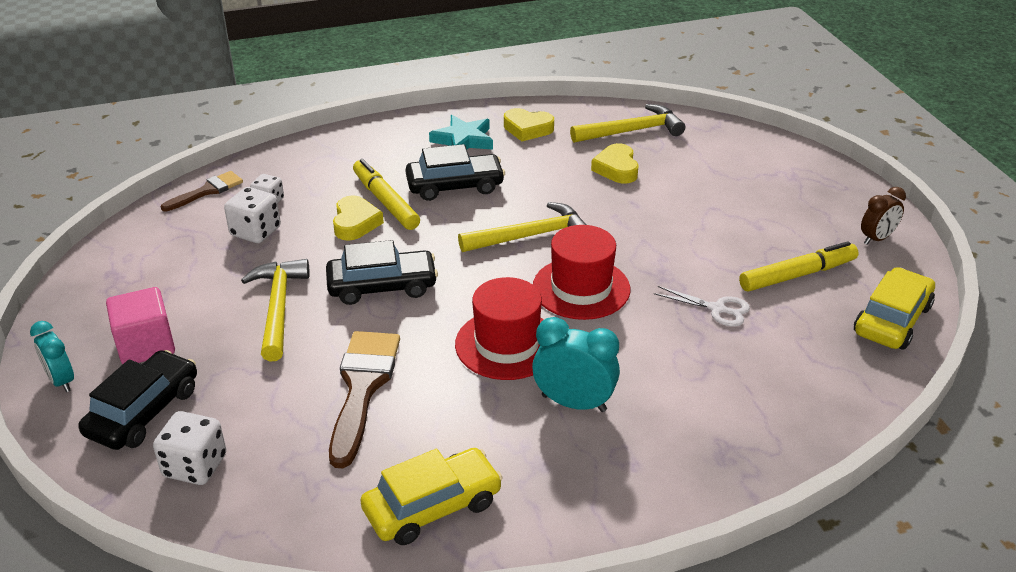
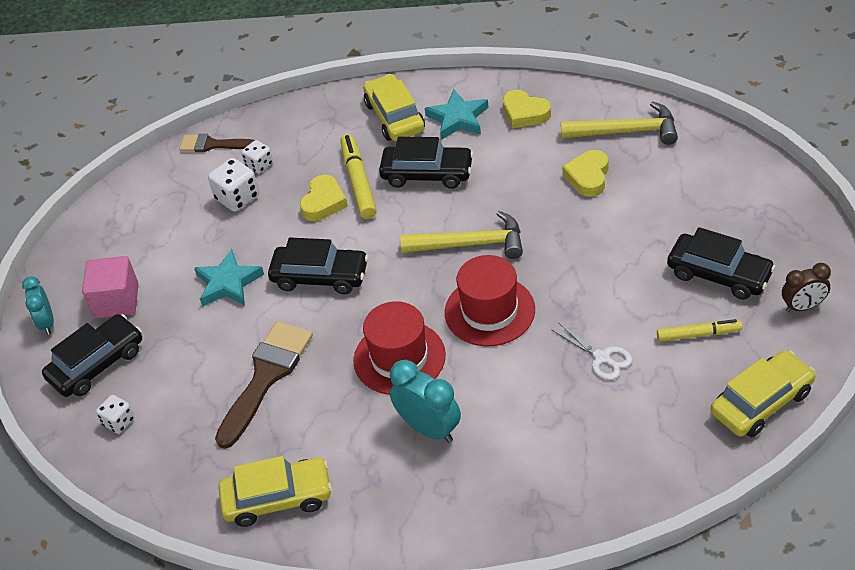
camera: 25 degrees right, 10 degrees up
(195, 466) = (119, 422): white dice -> white dice, size x0.64
(207, 191) = (212, 145): brown brush -> brown brush turned 150 degrees counterclockwise
(278, 308) = (228, 283): yellow hammer -> turquoise star
(398, 146) = (395, 117): none -> yellow car
(785, 225) = (719, 274): none -> black car
(797, 275) = (698, 334): yellow marker -> yellow marker, size x0.66

